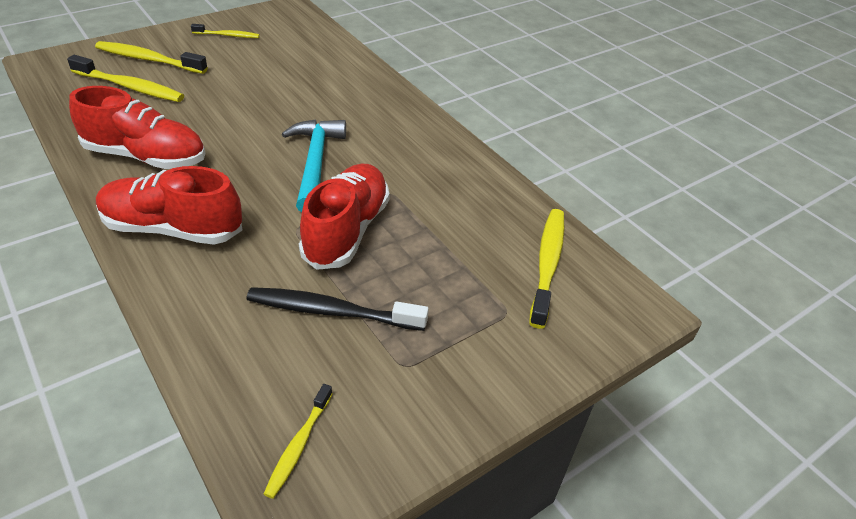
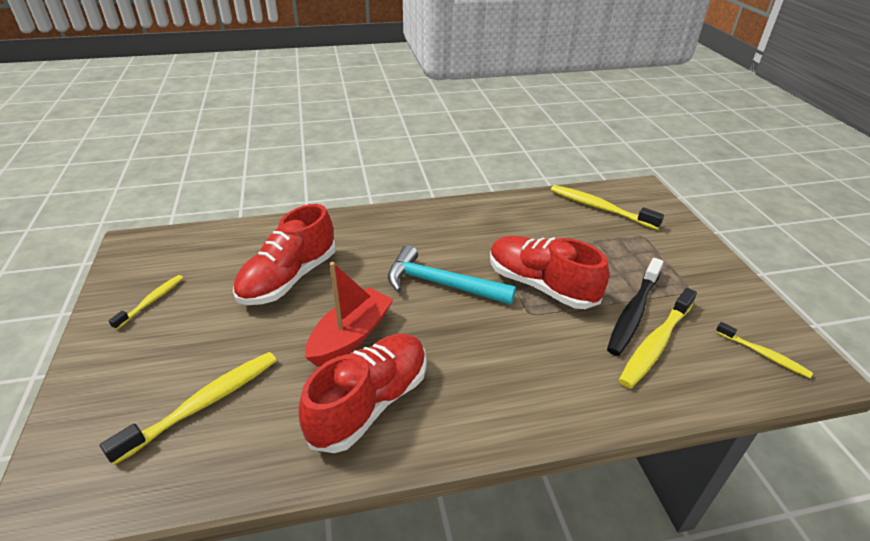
camera: 65 degrees left, 5 degrees down
(149, 60) = (149, 378): yellow toothbrush -> yellow toothbrush (656, 343)
(173, 229) = (506, 394): red shoe -> red shoe (289, 278)
(221, 129) = (351, 336): none -> red boat

